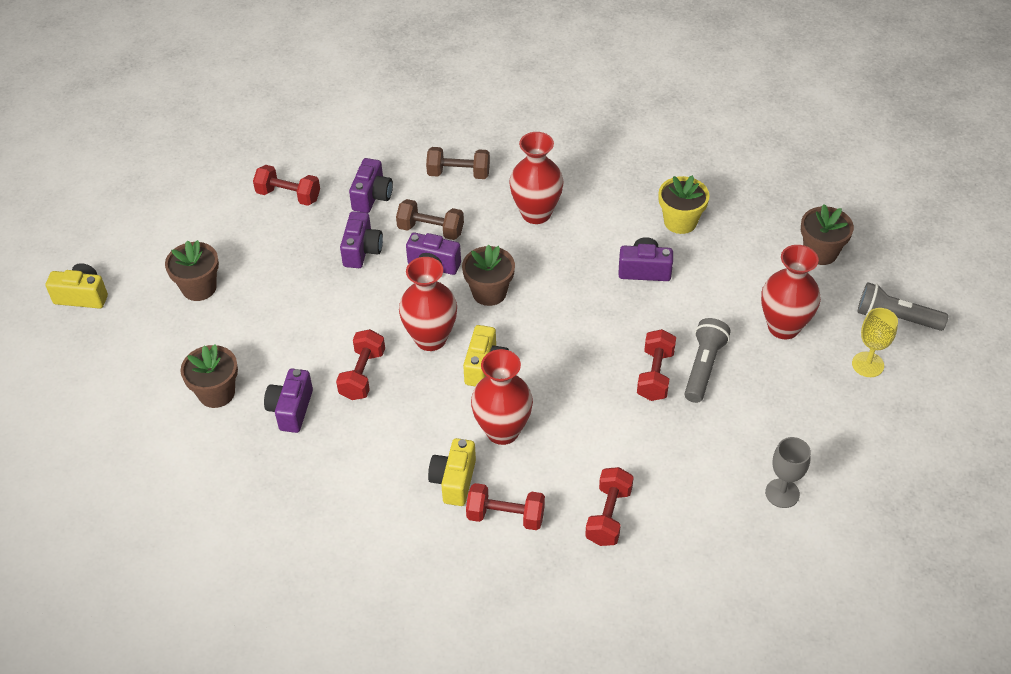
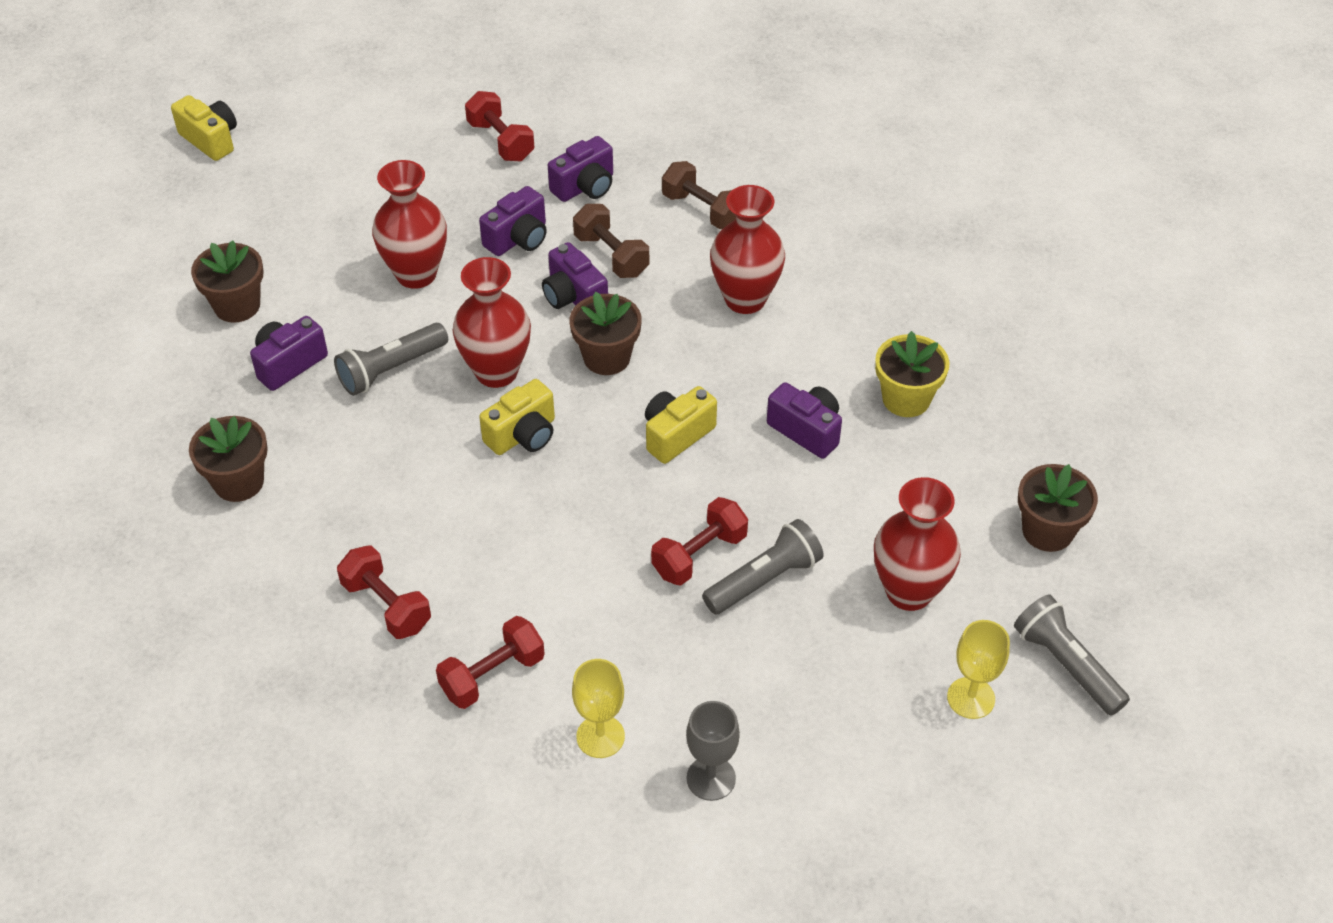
camera: 35 degrees right, 0 degrees up
(199, 288) = (323, 190): brown flower pot -> brown flower pot (239, 482)
(362, 374) = (391, 369): red dumbbell -> grey flashlight
(454, 481) = (372, 535): yellow camera -> yellow camera (676, 435)
(502, 431) = (473, 514): red vase -> red vase (416, 274)
(702, 510) = (600, 736): none -> yellow goblet

